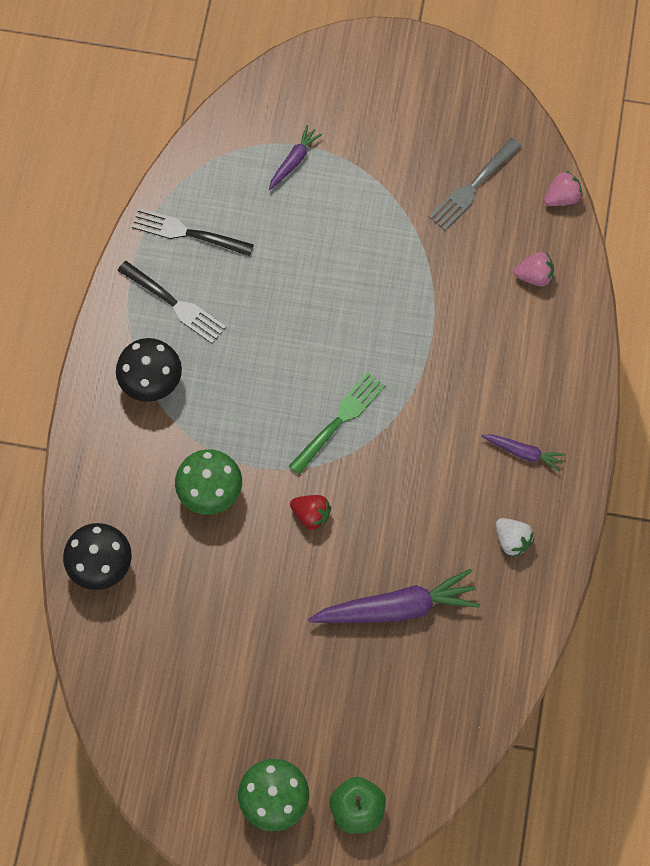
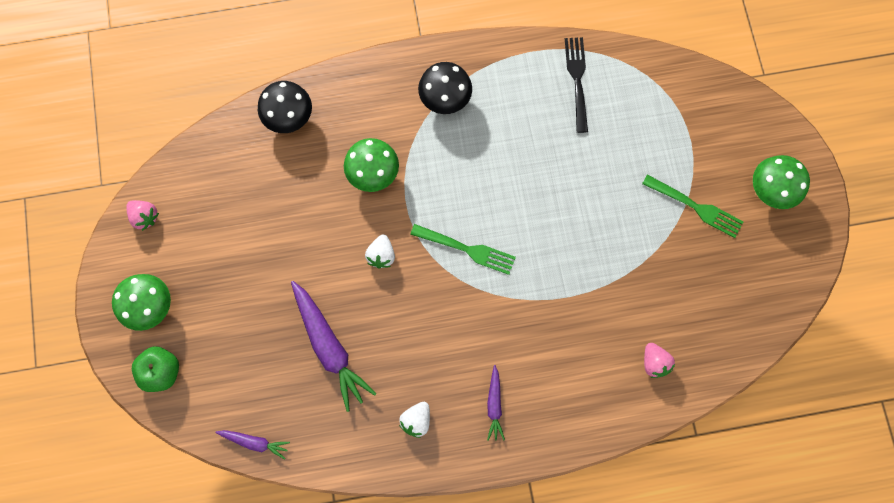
camera: 70 degrees right, 5 degrees up
(174, 303) = (514, 92): black fork -> none
(294, 161) = (673, 136): purple carrot -> purple carrot (255, 442)
(311, 515) = (381, 255): red strawberry -> white strawberry
(381, 171) = (695, 207): none -> green fork
(392, 91) = (770, 191): none -> green mushroom
(473, 186) = (714, 285): grey fork -> none
(561, 197) = (736, 362): pink strawberry -> pink strawberry (145, 217)

